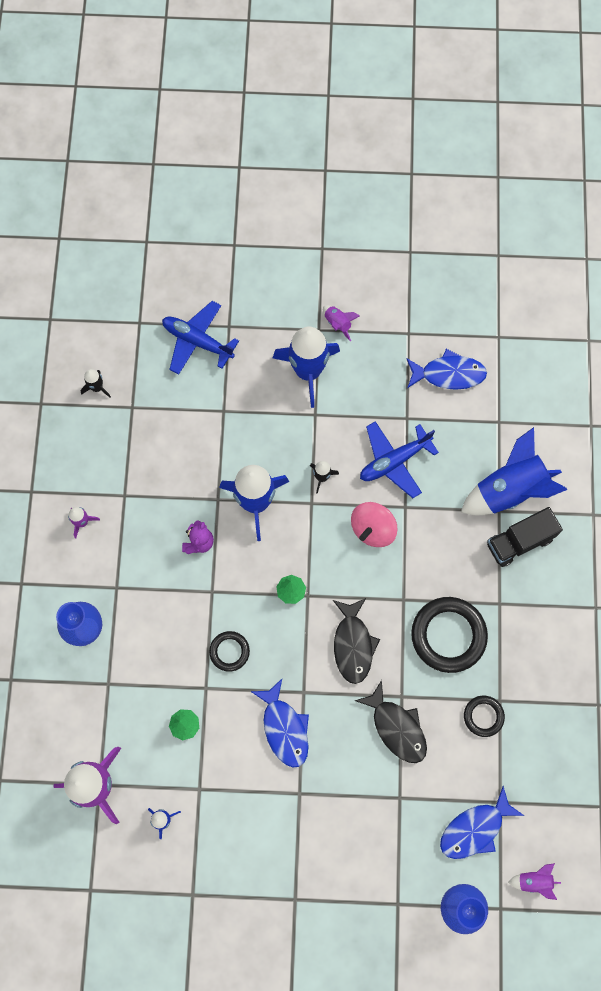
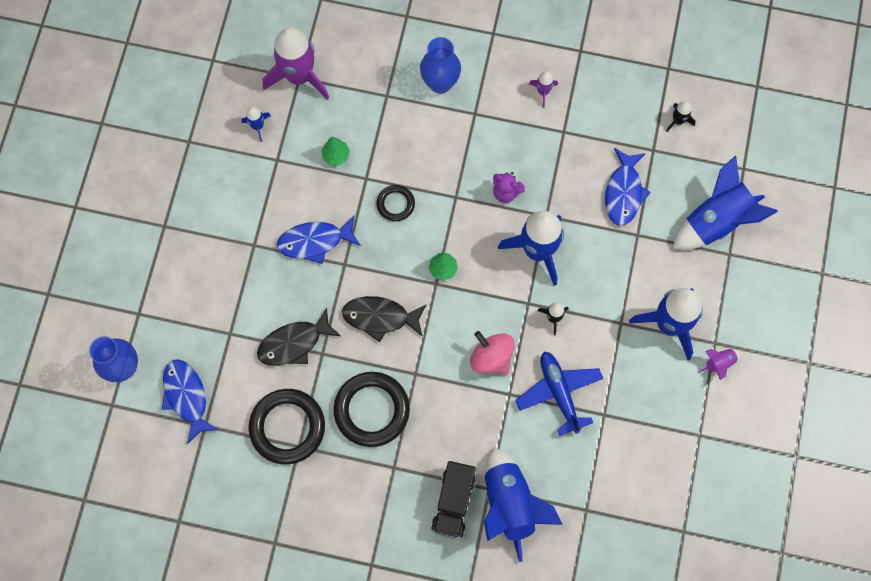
camera: 100 degrees right, 0 degrees up
(197, 341) = (716, 221): blue plane -> blue rocket
(449, 374) = (647, 468): blue fish -> blue fish (624, 192)
(483, 716) = (287, 427): black ring -> black ring, size x1.89
(519, 541) = (453, 502): black truck -> black truck turned 150 degrees counterclockwise
(533, 880) = (128, 441): purple rocket -> none

